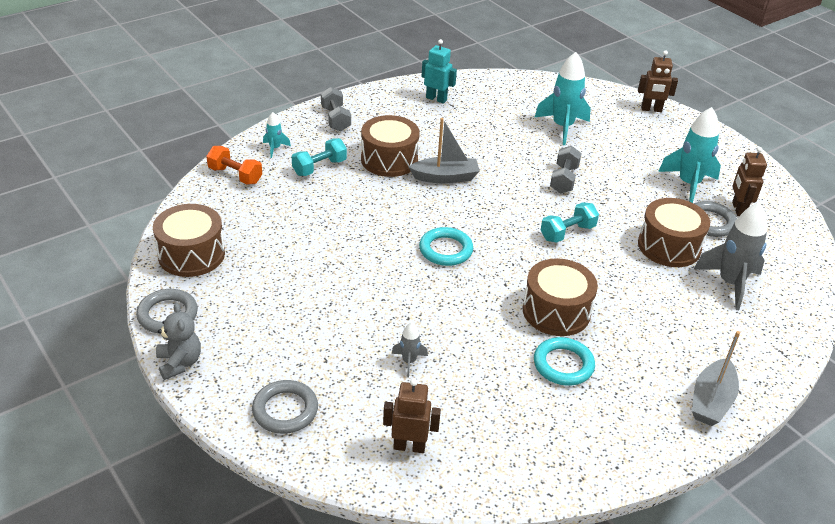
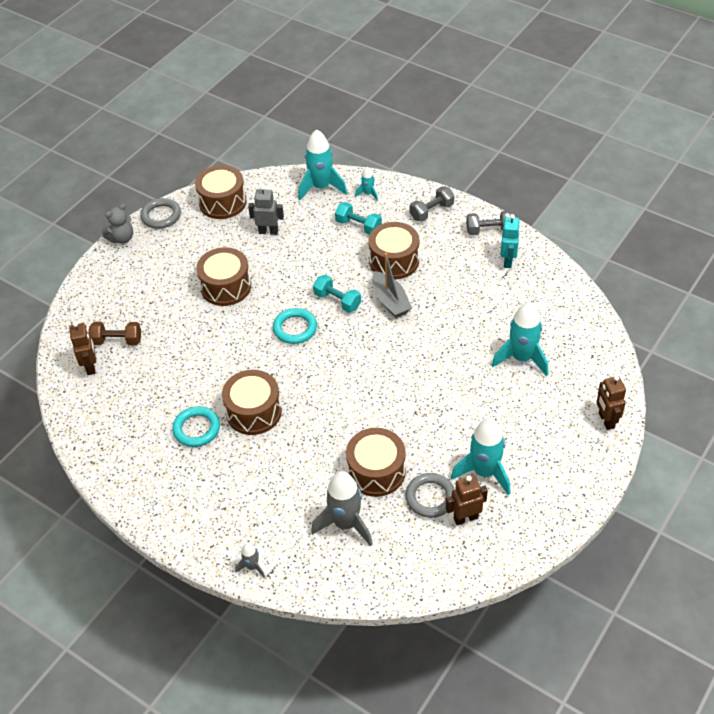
camera: 75 degrees right, 10 degrees up
(235, 175) = (321, 187): orange dumbbell -> turquoise rocket
(275, 231) = (268, 231): none -> grey robot
(285, 410) = (100, 299): grey ring -> none
(344, 287) = (226, 287): none -> brown drum
(377, 408) = (117, 341): none -> brown dumbbell
(409, 361) = (166, 343): grey rocket -> grey rocket (252, 567)
(563, 179) = (435, 378): grey dumbbell -> grey dumbbell (489, 230)
(567, 232) = (358, 397): turquoise dumbbell -> turquoise dumbbell (337, 301)
(711, 401) = (193, 528): grey boat -> none

